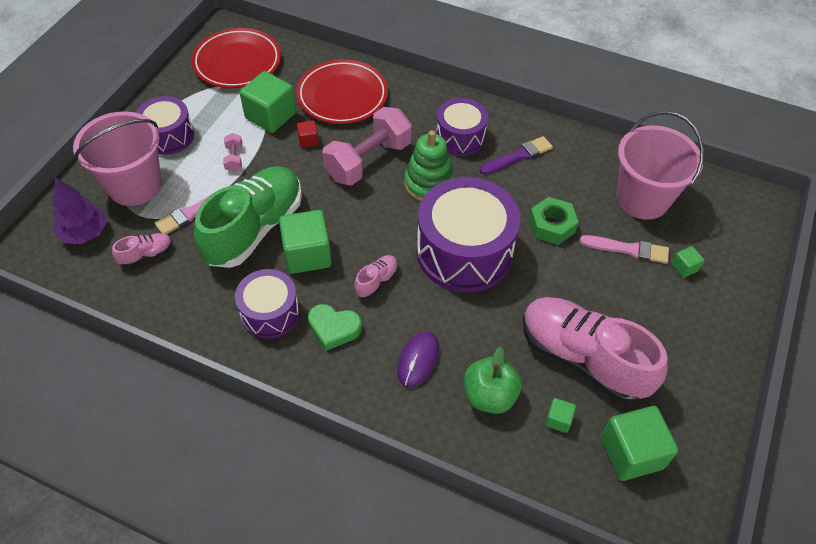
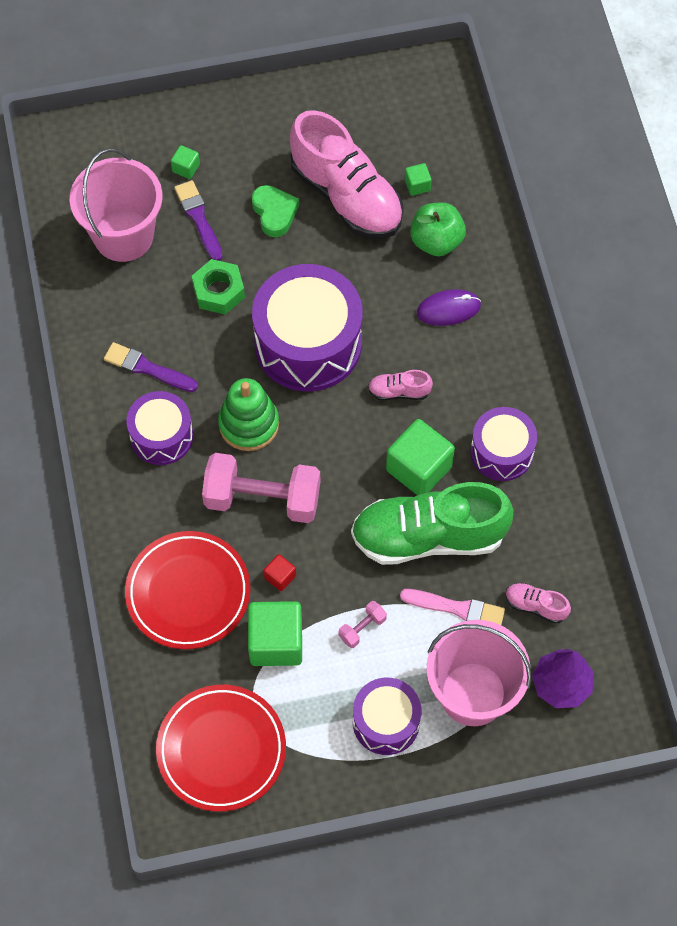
camera: 125 degrees left, 10 degrees up
(333, 329) = (474, 391): green heart -> green heart (274, 213)
(583, 358) = (346, 196): pink shoe -> pink shoe turned 45 degrees counterclockwise
(628, 249) = (198, 218): pink brush -> purple brush
(631, 453) = (404, 126): green cube -> none

